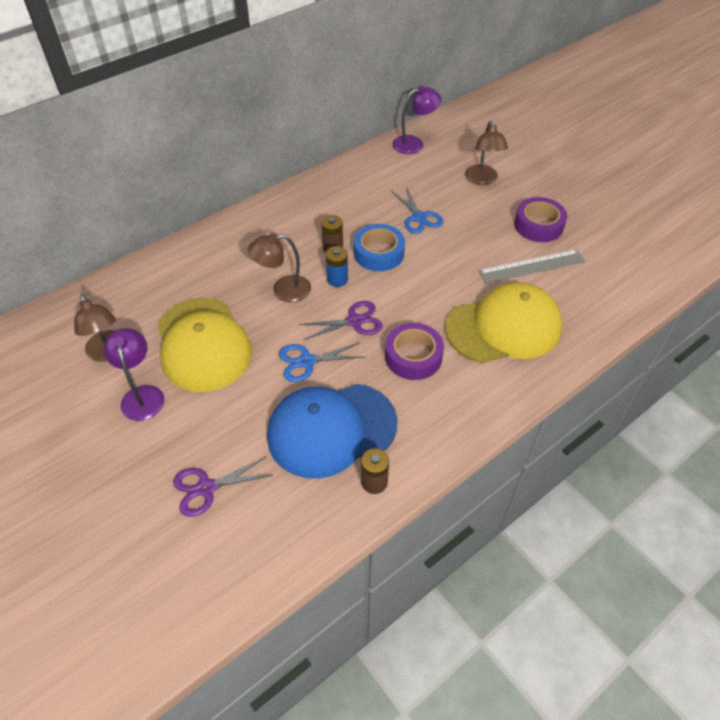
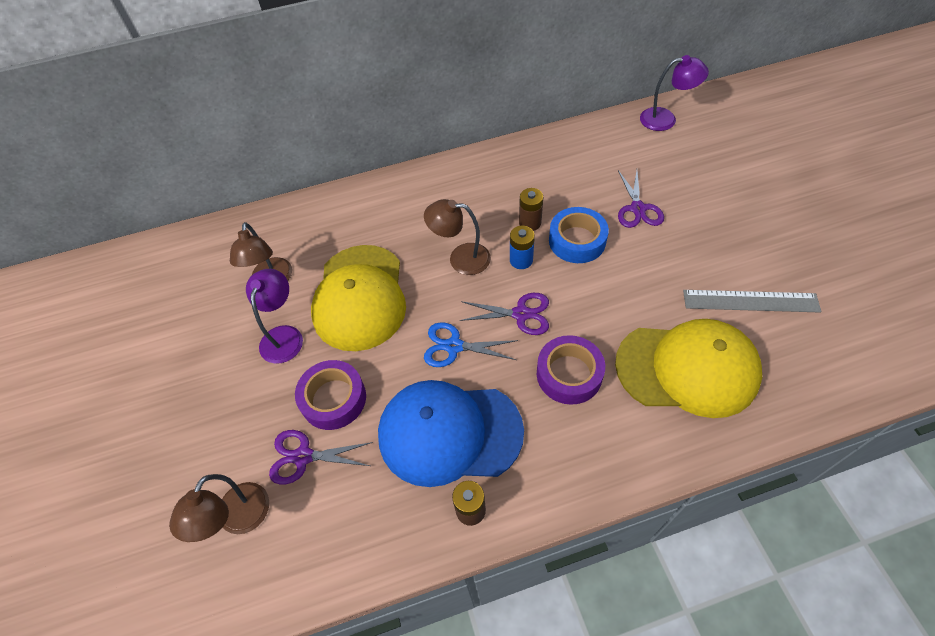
camera: 25 degrees right, 5 degrees up
(419, 217) = (637, 209): blue scissors -> purple scissors
(482, 180) = (729, 179): brown lamp -> brown lamp (238, 519)
(538, 225) = (778, 251): purple tape -> purple tape (333, 399)

